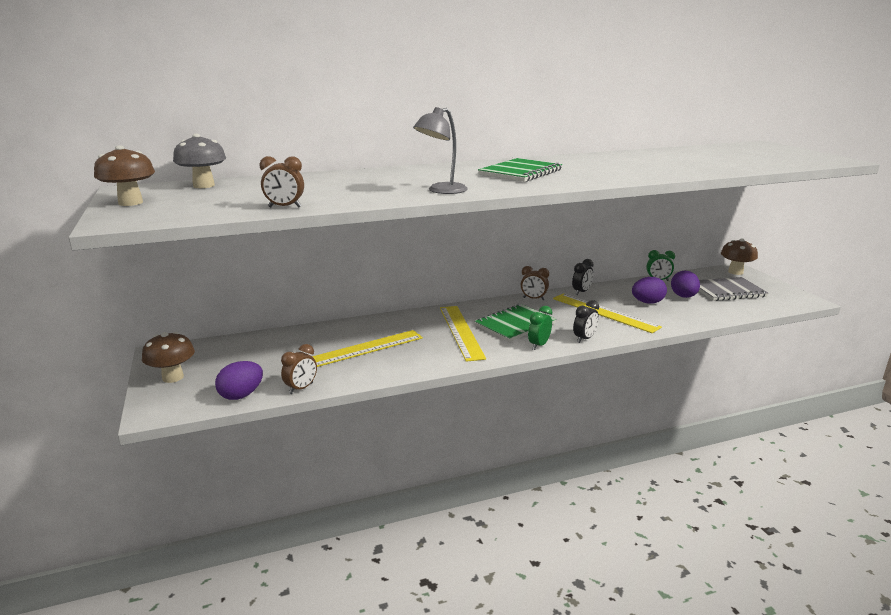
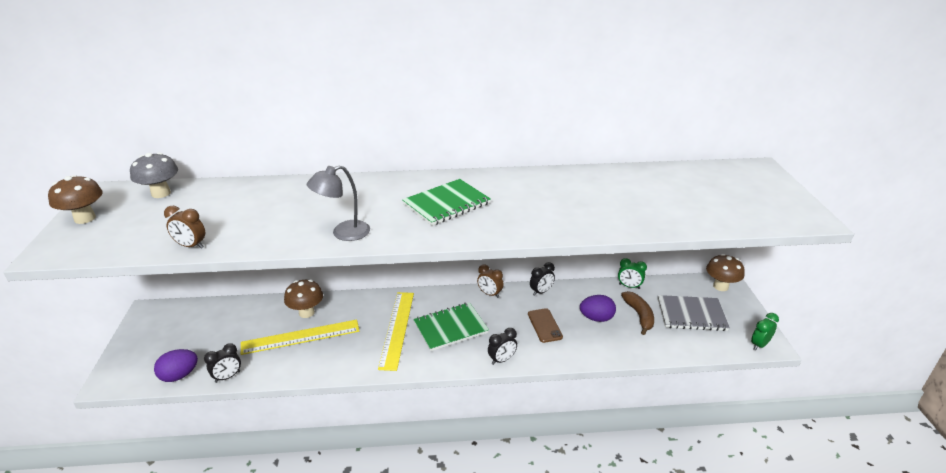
camera: 15 degrees right, 10 degrees up
(173, 377) = (142, 343): brown mushroom -> brown mushroom (306, 312)
(301, 388) = (227, 377): brown clock -> black clock
(539, 345) = (454, 361): green clock -> green clock (759, 345)
(604, 312) = (544, 325): yellow ruler -> brown phone
(683, 296) = (639, 315): purple egg -> brown banana

